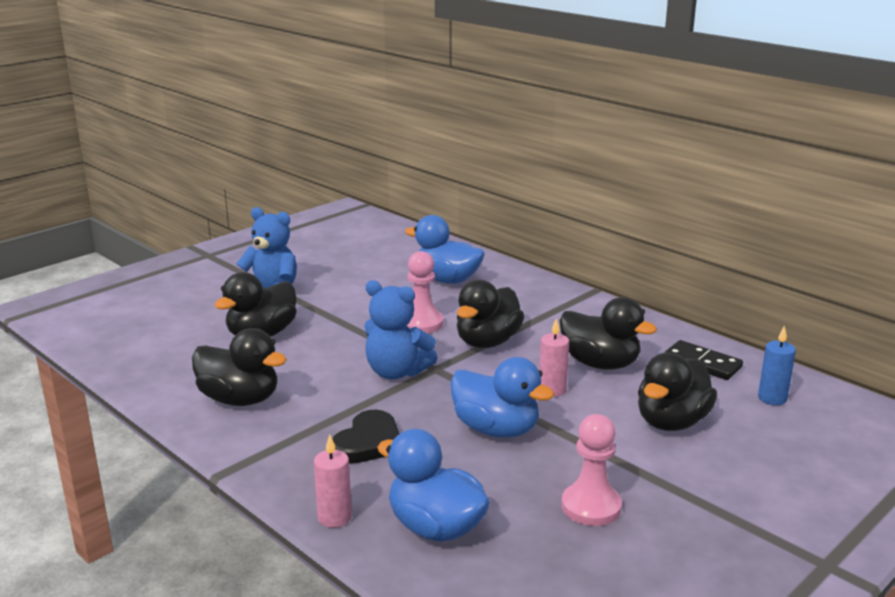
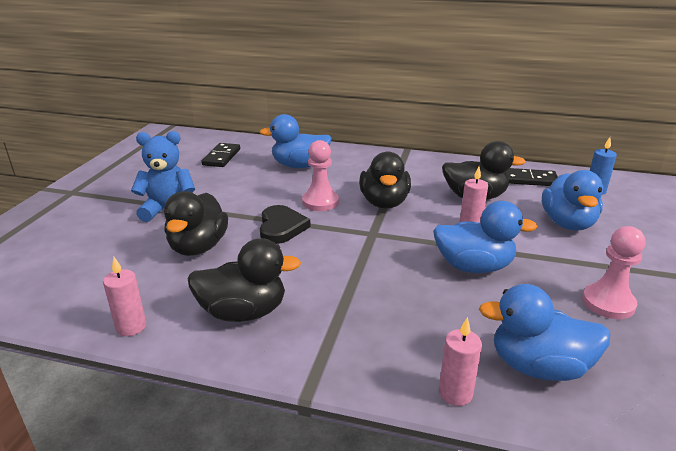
camera: 30 degrees left, 5 degrees up
(147, 382) = (131, 327): none -> pink candle
(368, 442) = (398, 311): black heart -> black heart (281, 227)
(377, 251) = (221, 157): none -> black domino
(396, 372) = (347, 245): blue teddy bear -> none
(672, 422) = (567, 223): black duck -> blue duck

